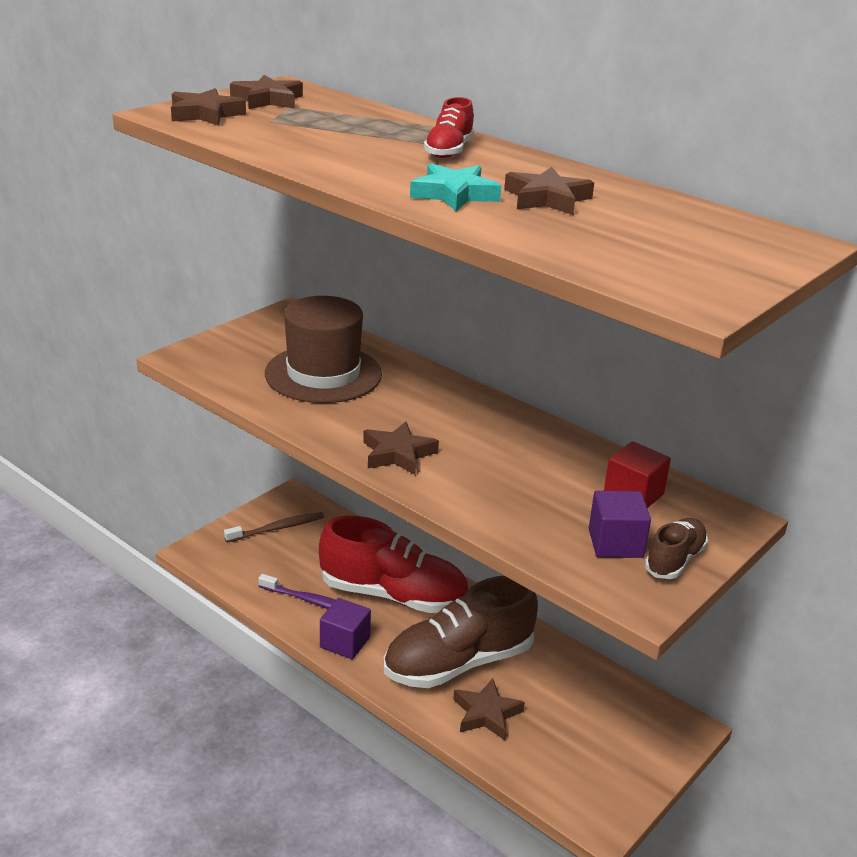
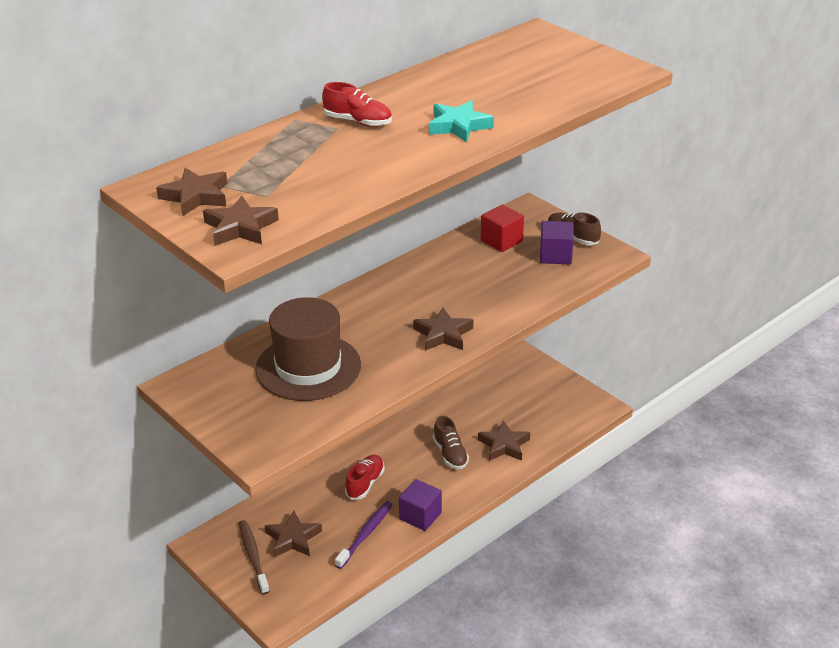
camera: 80 degrees left, 5 degrees up
(393, 595) = (365, 483): red shoe -> red shoe, size x0.47
(458, 663) = (450, 454): brown shoe -> brown shoe, size x0.47
(547, 199) = (466, 95): brown star -> brown star (293, 538)

